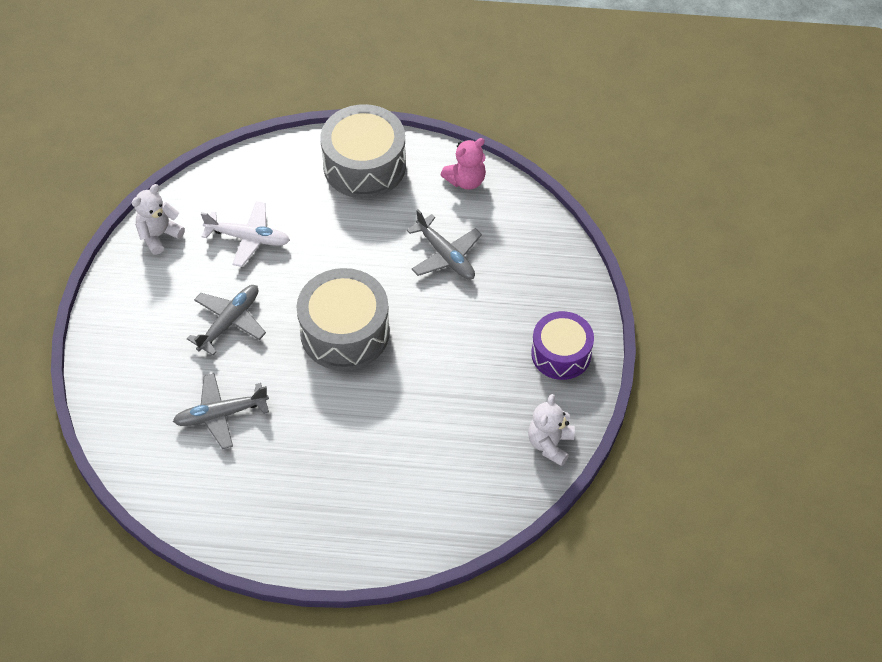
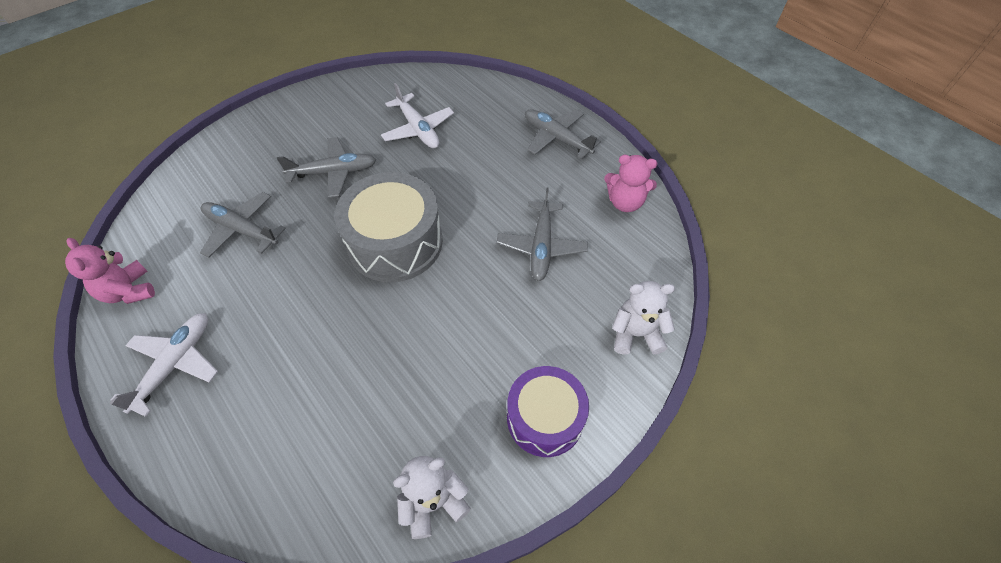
camera: 45 degrees right, 0 degrees up
(159, 235) = (369, 89): white teddy bear -> white teddy bear (636, 334)
(202, 515) = (129, 291): none -> pink teddy bear
(305, 520) = (175, 365): none -> white plane
(364, 165) = (557, 138): grey drum -> grey plane

